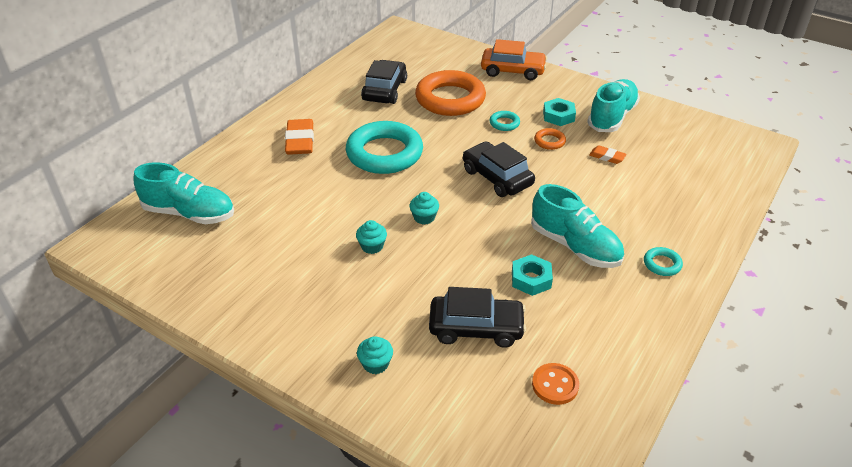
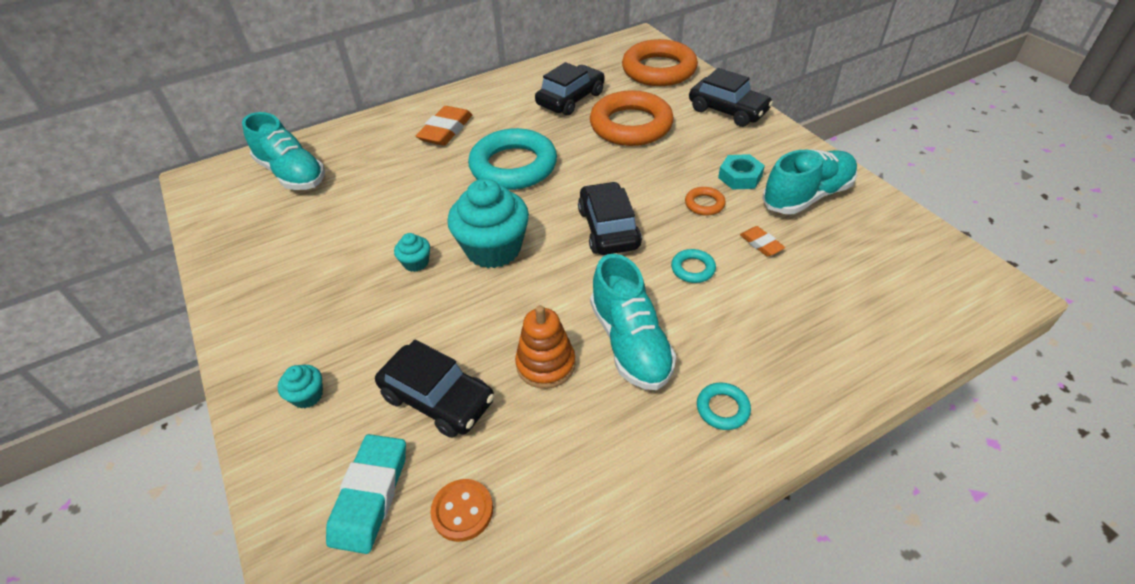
camera: 30 degrees right, 5 degrees up
(424, 217) = (493, 249): turquoise cupcake -> turquoise cupcake, size x2.23
(436, 51) = (659, 70): none -> orange ring
(485, 403) = (370, 495): none -> turquoise eraser
(504, 123) = (668, 168): turquoise ring -> turquoise ring (693, 269)
(512, 71) = (728, 110): orange car -> black car
(531, 279) = (546, 364): turquoise nut -> orange stacking toy

